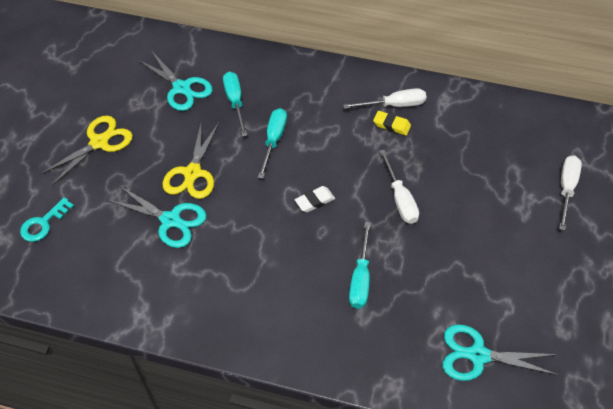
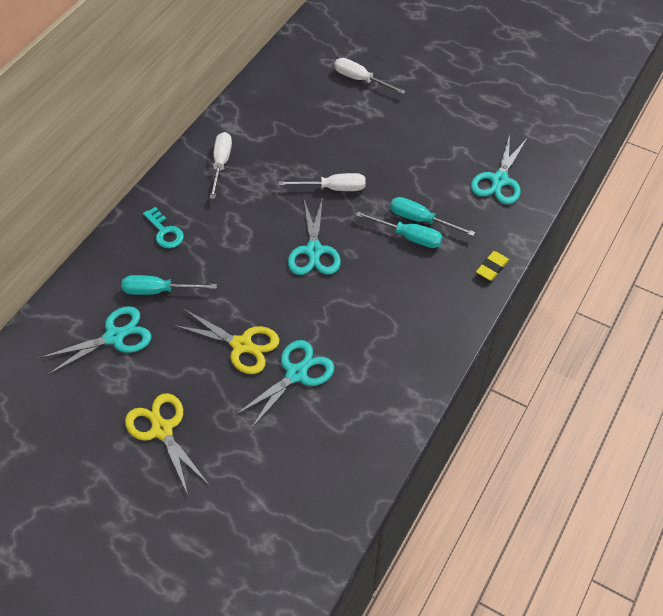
camera: 75 degrees left, 0 degrees up
(43, 223) = (259, 498): turquoise key -> turquoise key (165, 232)
(274, 140) = (226, 267): turquoise screwdriver -> turquoise screwdriver (421, 220)
(315, 201) = (314, 250): white eraser -> turquoise scissors
(391, 125) = (245, 172): yellow eraser -> yellow eraser (492, 268)

